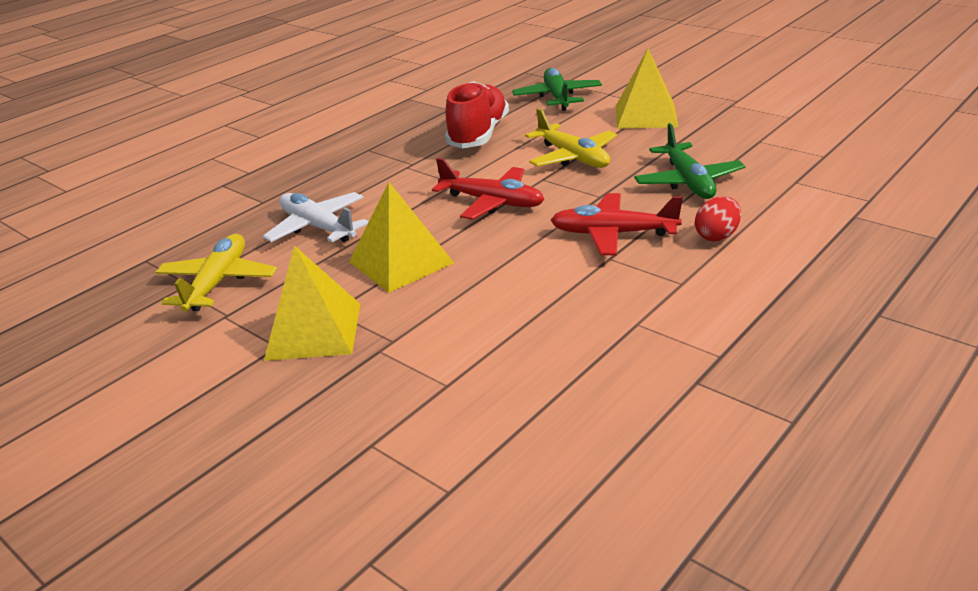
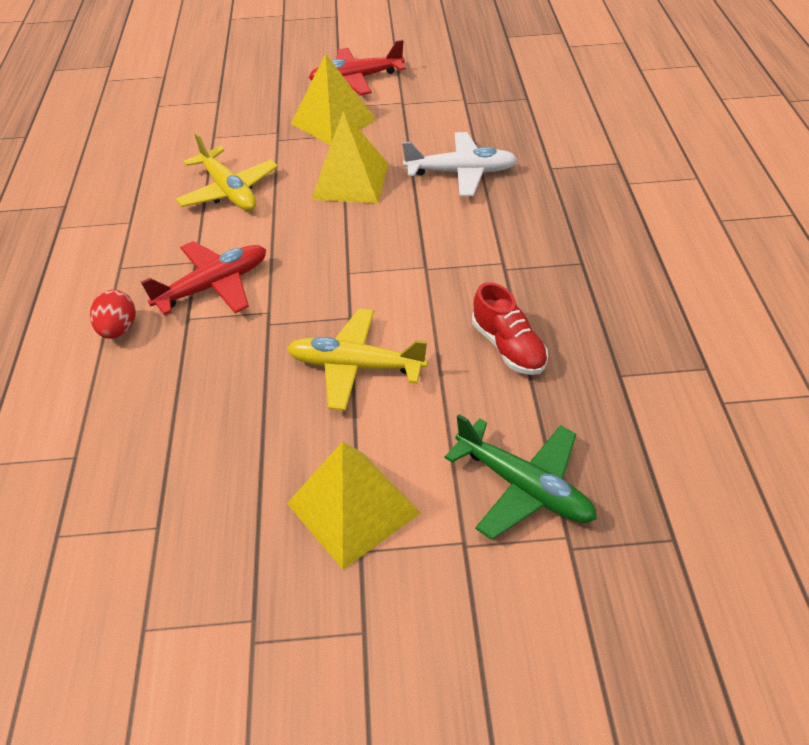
camera: 135 degrees right, 15 degrees up
(218, 282) = (448, 112): yellow plane -> yellow plane (229, 191)
(478, 135) = (508, 347): red shoe -> red shoe, size x0.65
(492, 202) = (359, 265): red plane -> red plane (356, 79)
(688, 182) = (195, 392): green plane -> none

